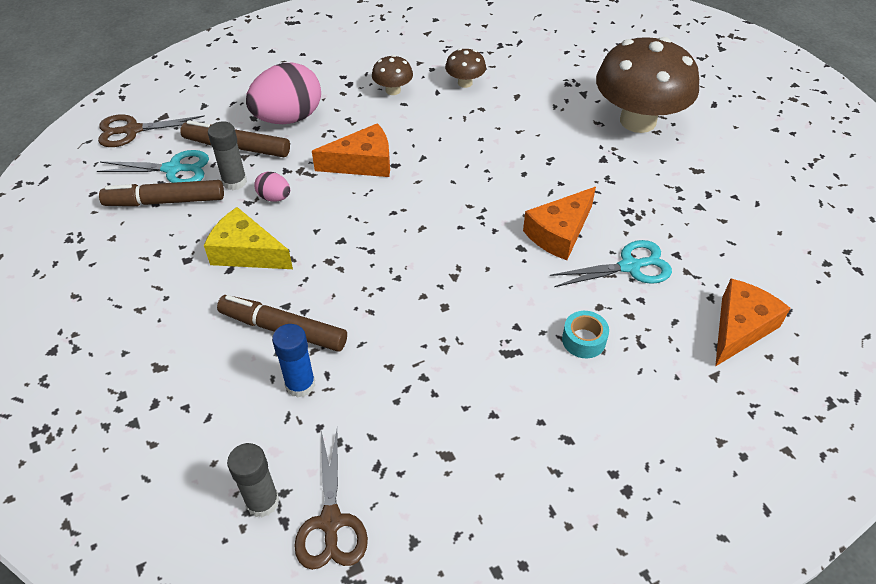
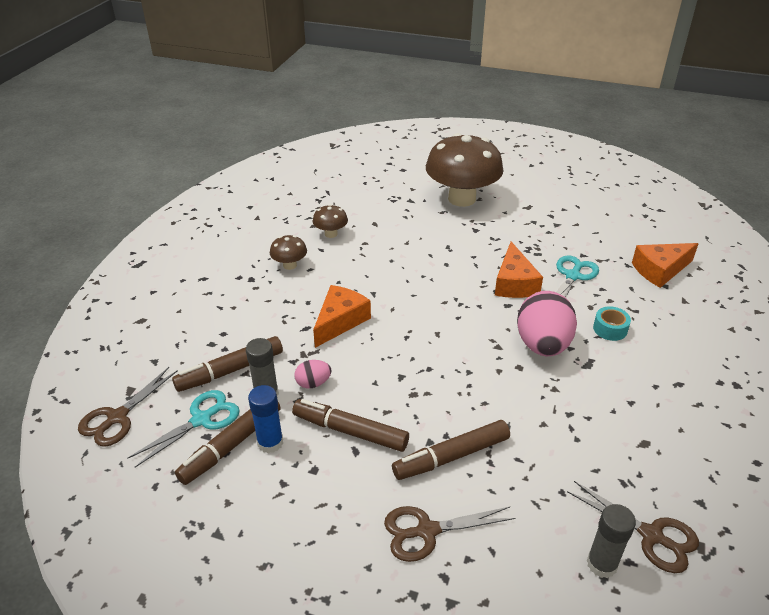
camera: 45 degrees left, 10 degrees down
(189, 364) = (427, 531): none -> brown scissors
(246, 252) = (350, 431): yellow cheese -> brown marker
(288, 118) = (240, 327): pink egg -> pink egg (542, 345)
(300, 384) = (513, 478): blue glue stick -> blue glue stick (270, 442)
(740, 328) = (660, 270): orange cheese -> orange cheese turned 105 degrees counterclockwise

